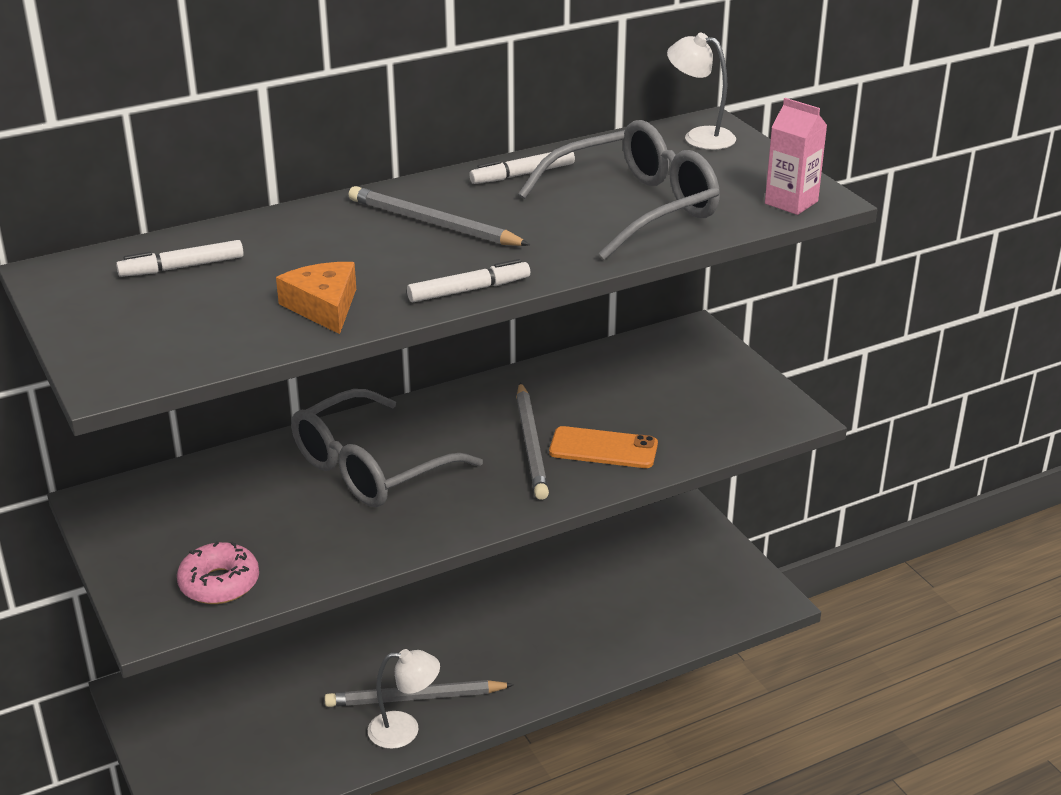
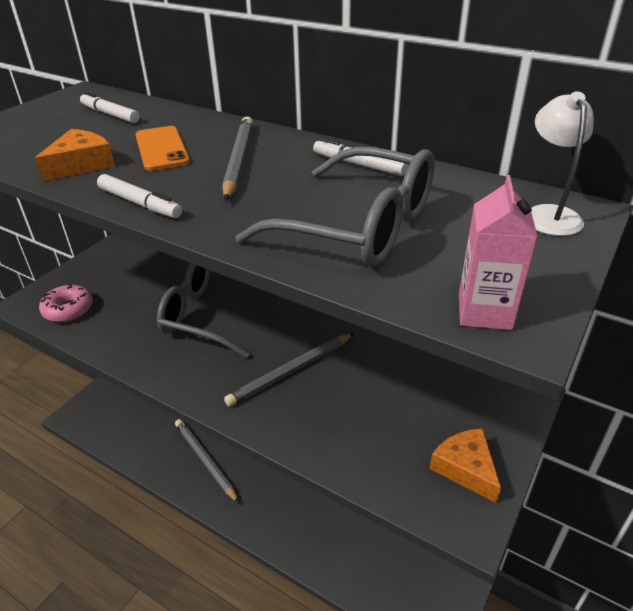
camera: 60 degrees right, 5 degrees up
(405, 730) = (176, 469): white lamp -> none
(603, 448) = (315, 411): orange phone -> orange phone (162, 149)
(743, 395) = (465, 468): none -> orange cheese

